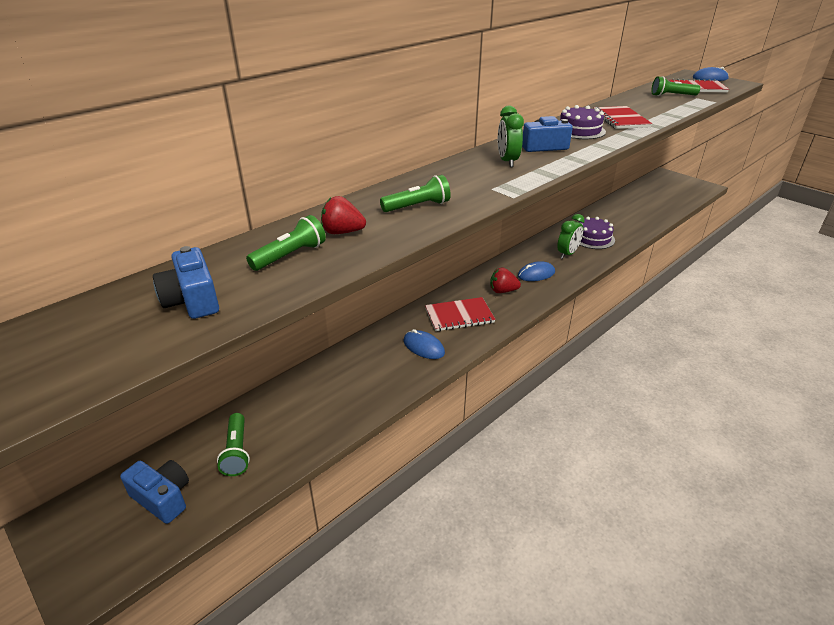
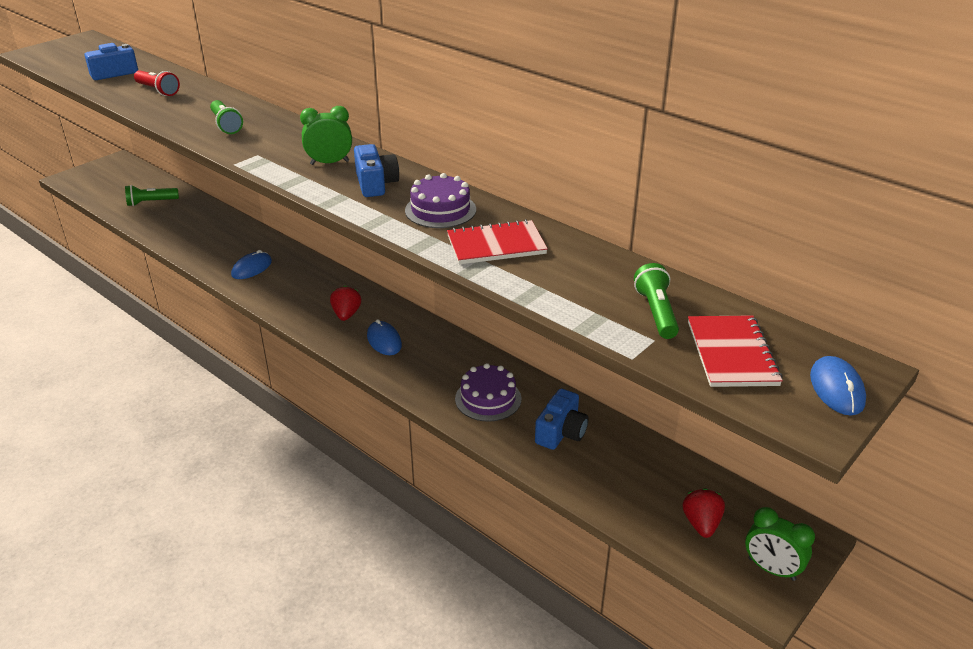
camera: 85 degrees right, 0 degrees up
(163, 498) = (121, 186): blue camera -> blue camera (561, 432)
(290, 255) = (158, 90): green flashlight -> red flashlight
(342, 232) = (187, 102): red strawberry -> red strawberry (701, 524)
(459, 316) = (300, 286): red notebook -> none
(567, 254) = (438, 370): green clock -> green clock (771, 569)

